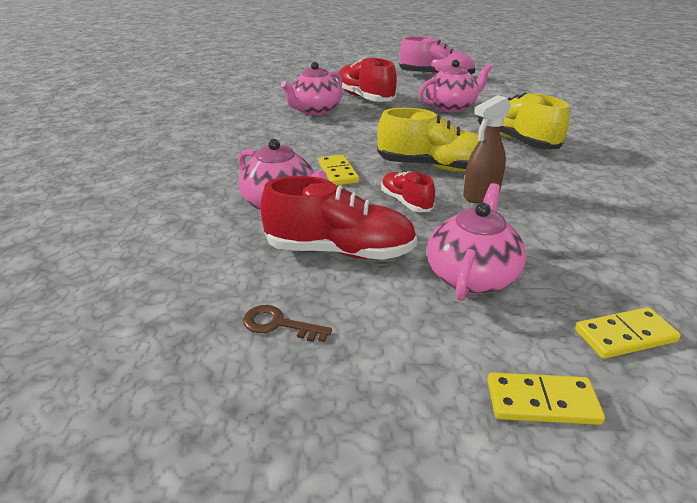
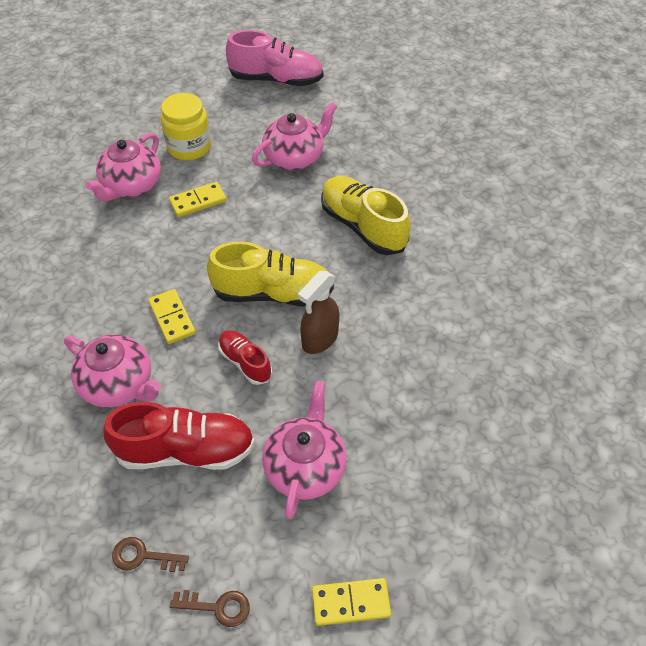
camera: 10 degrees left, 20 degrees up
(362, 382) = (218, 607): none -> brown key
(364, 98) = (189, 147): red shoe -> yellow jar
(625, 336) = (423, 521): yellow domino -> yellow domino (198, 201)

